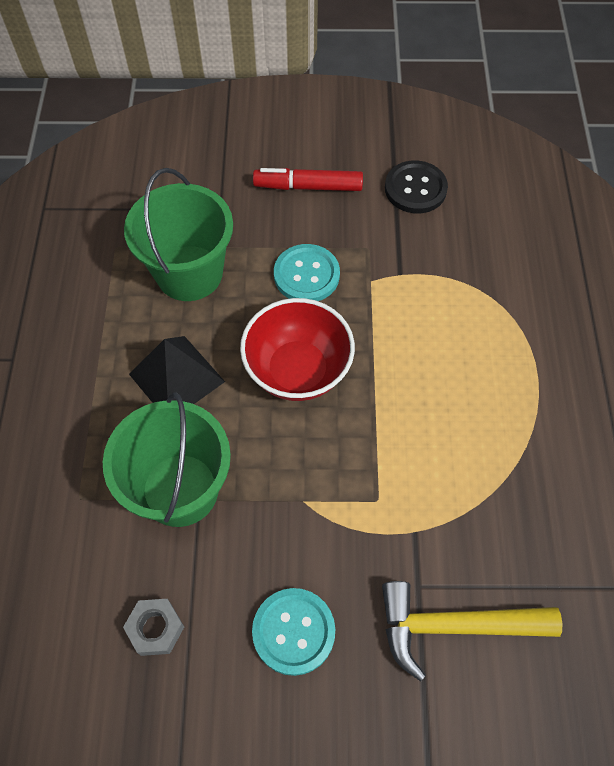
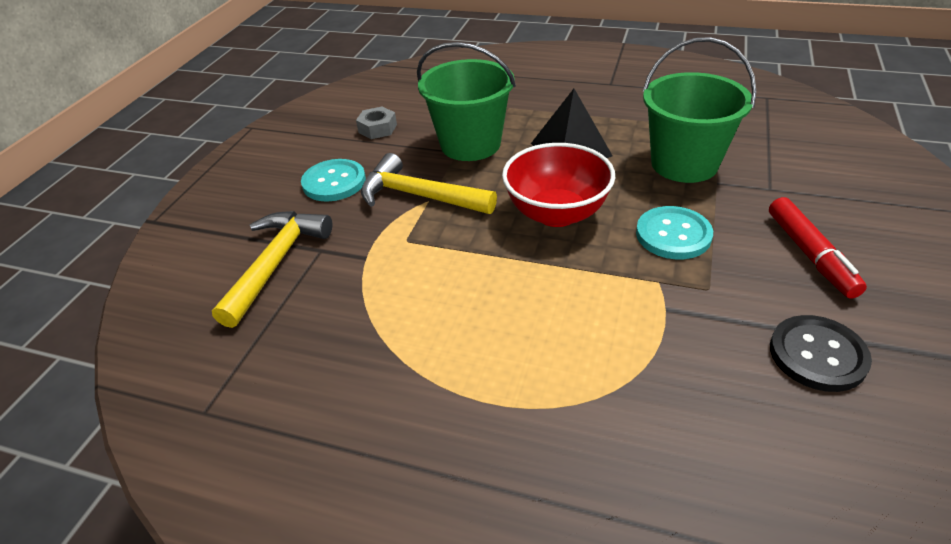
camera: 110 degrees right, 20 degrees down
(298, 515) = (419, 196): none -> yellow hammer
(308, 187) = (810, 254): red marker -> red marker turned 150 degrees clockwise

